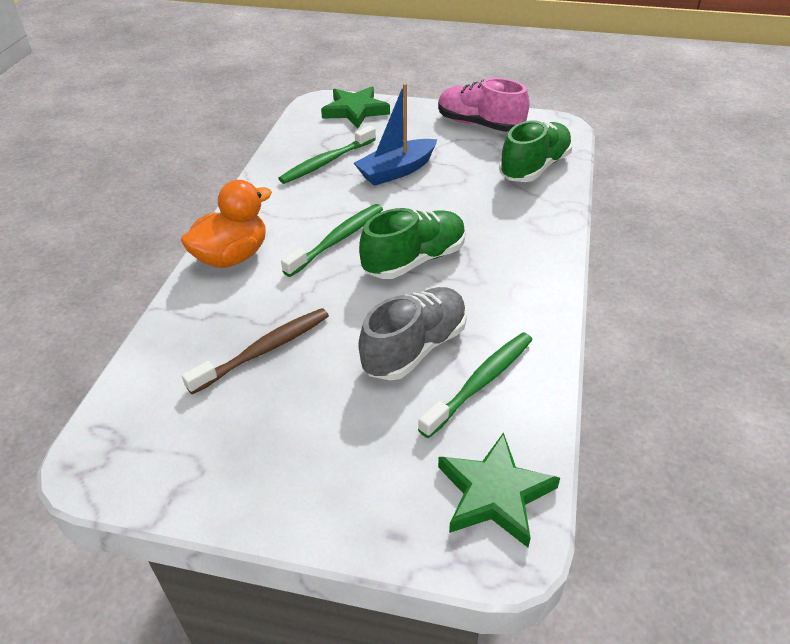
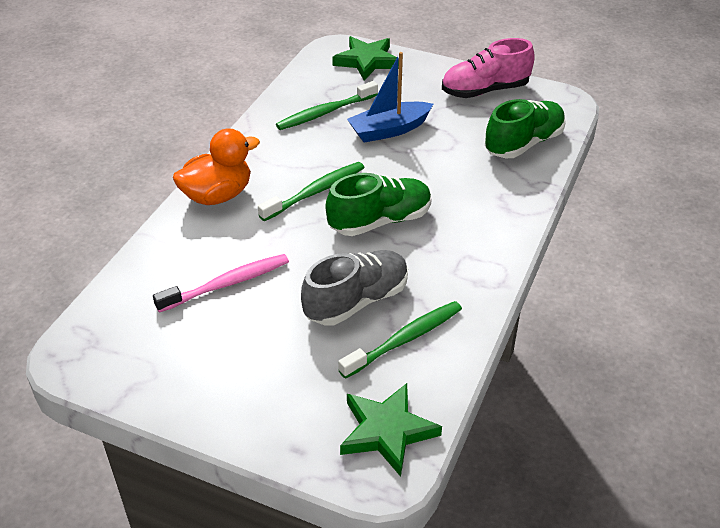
camera: 10 degrees right, 0 degrees up
(264, 350) = (227, 284): brown toothbrush -> pink toothbrush
(479, 124) = (484, 90): pink shoe -> pink shoe turned 60 degrees counterclockwise

